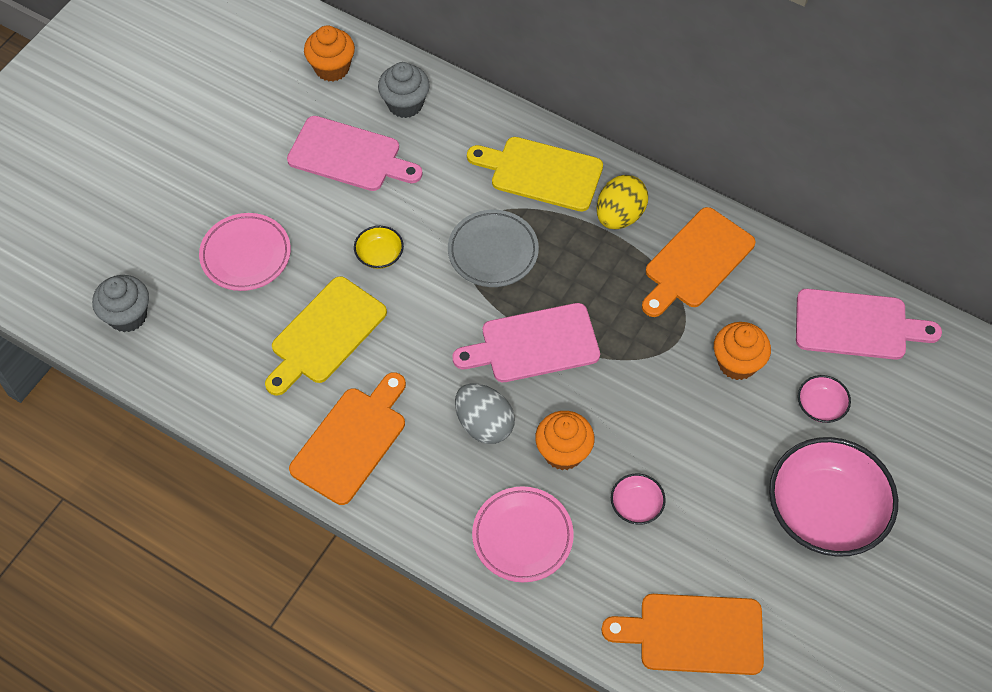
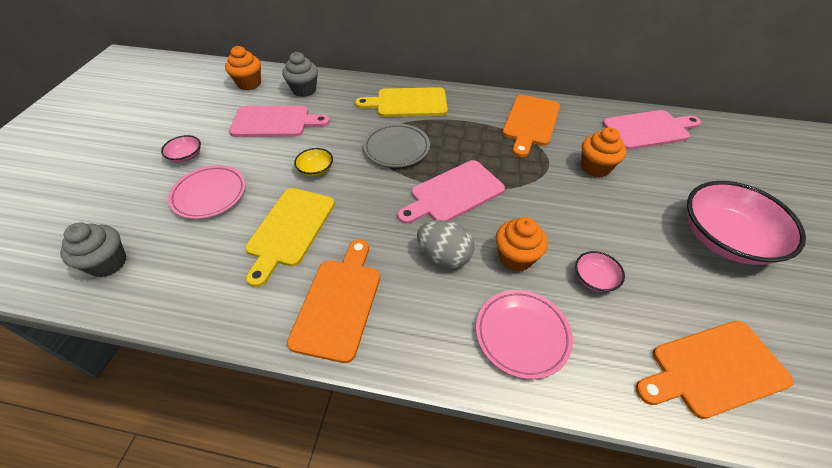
camera: 20 degrees left, 10 degrees down
(619, 216) = (469, 112): yellow egg -> none
(820, 406) = (665, 176): pink bowl -> pink bowl (186, 156)

